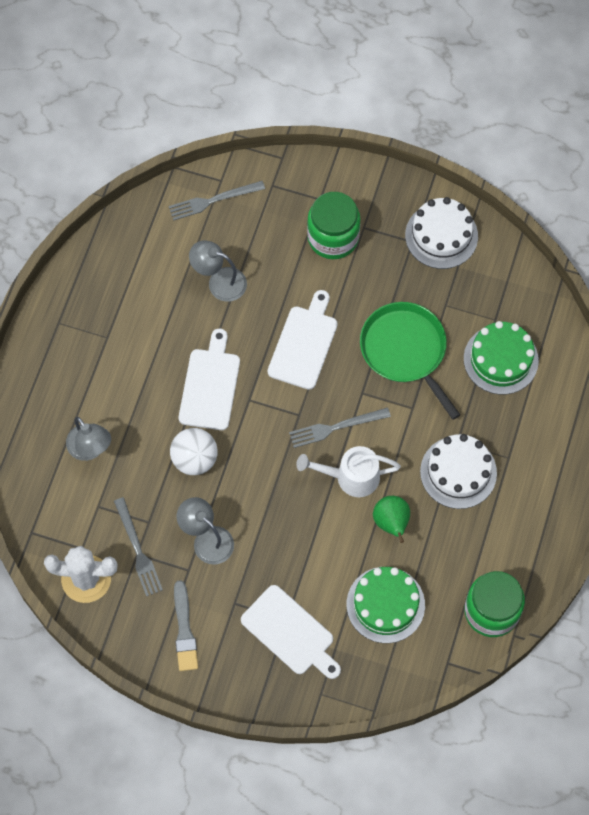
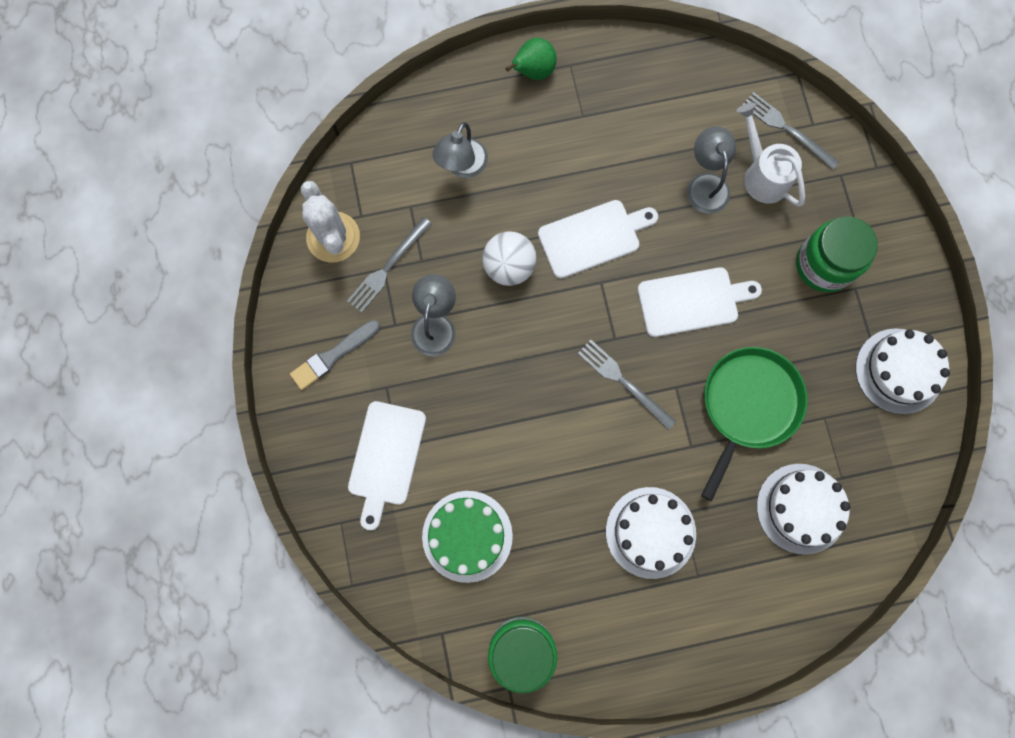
camera: 60 degrees right, 10 degrees up
(351, 477) = (580, 426): white watering can -> white watering can (762, 174)
(391, 523) = (556, 494): green pear -> green pear (533, 71)
(500, 359) = (801, 508): green cake -> white cake

